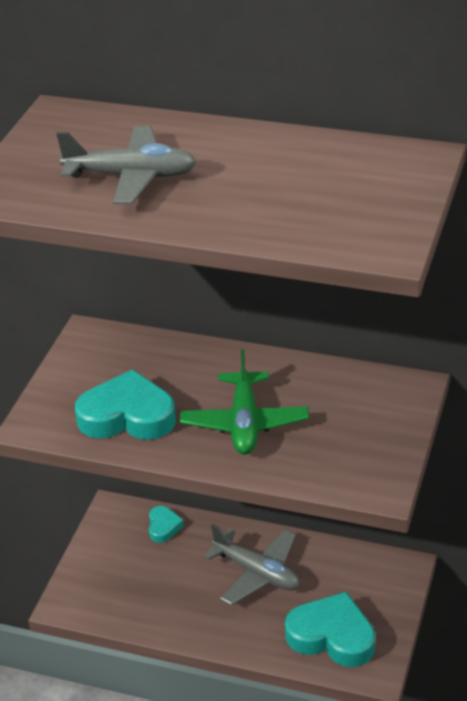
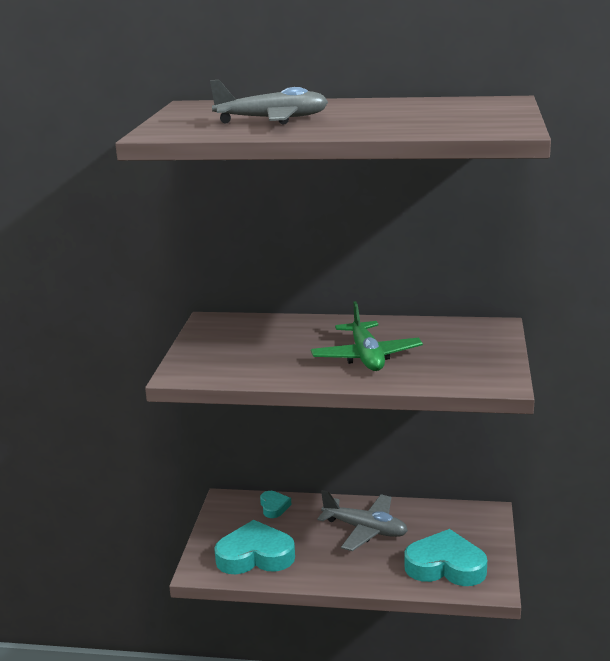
camera: 10 degrees left, 15 degrees down
(127, 416) = (263, 361): turquoise heart -> turquoise heart (255, 556)

